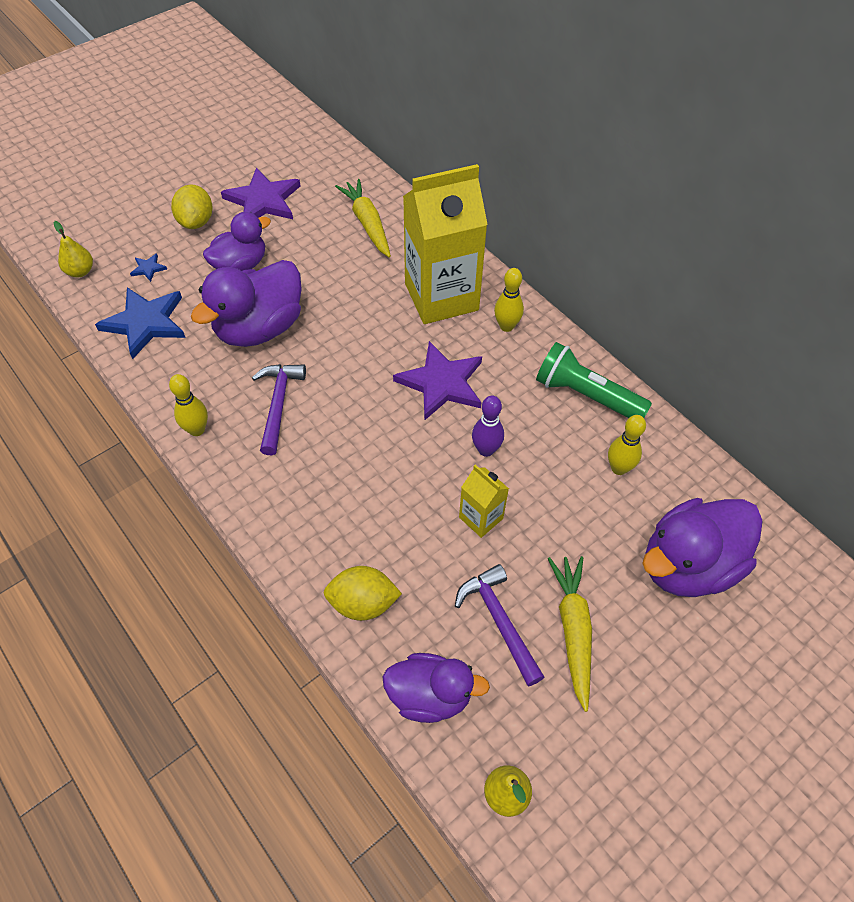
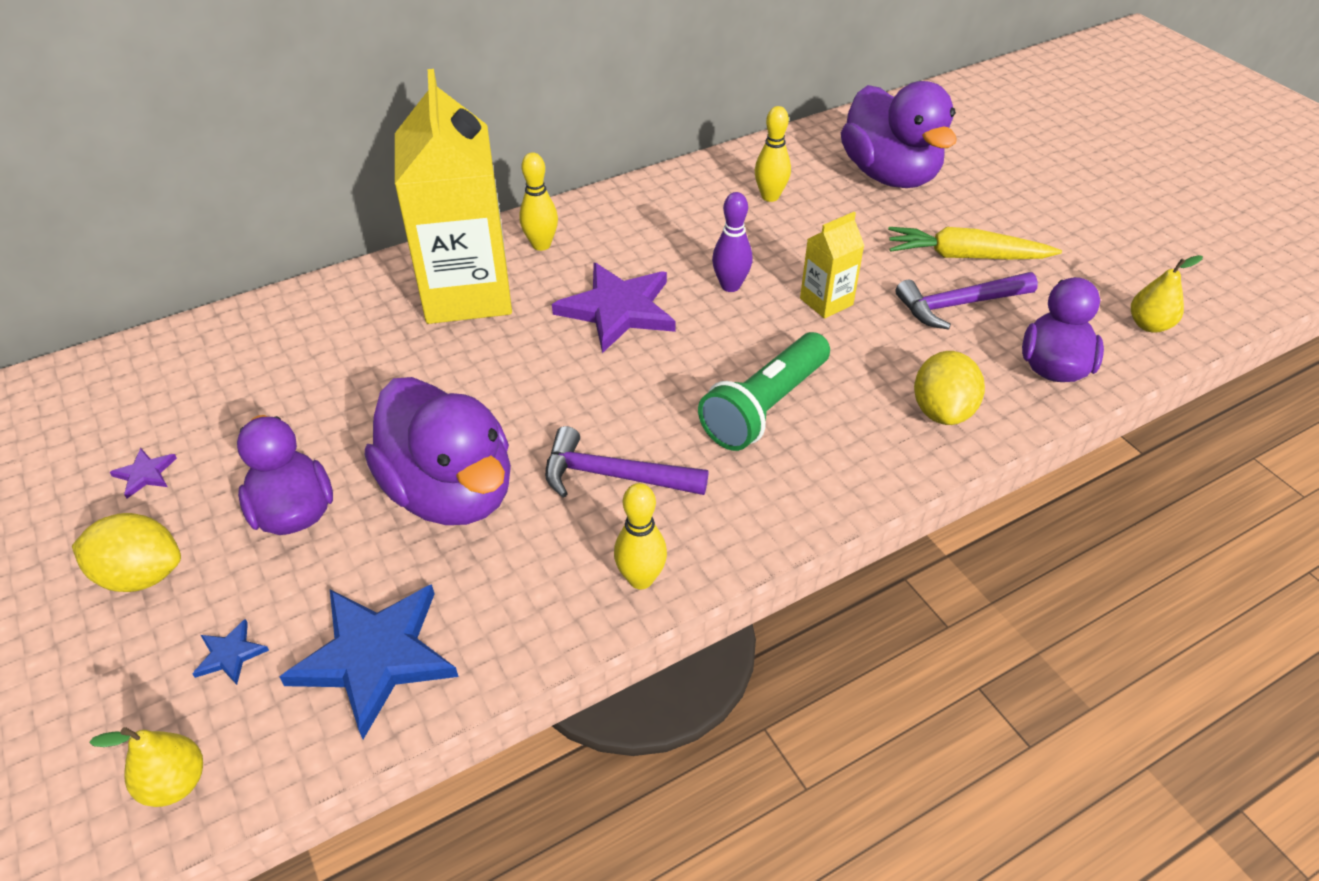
camera: 80 degrees left, 10 degrees down
(263, 200) = (145, 474): purple star -> purple star, size x0.43
(367, 223) = (280, 351): yellow carrot -> none
(586, 395) = (667, 202): green flashlight -> green flashlight (765, 407)

